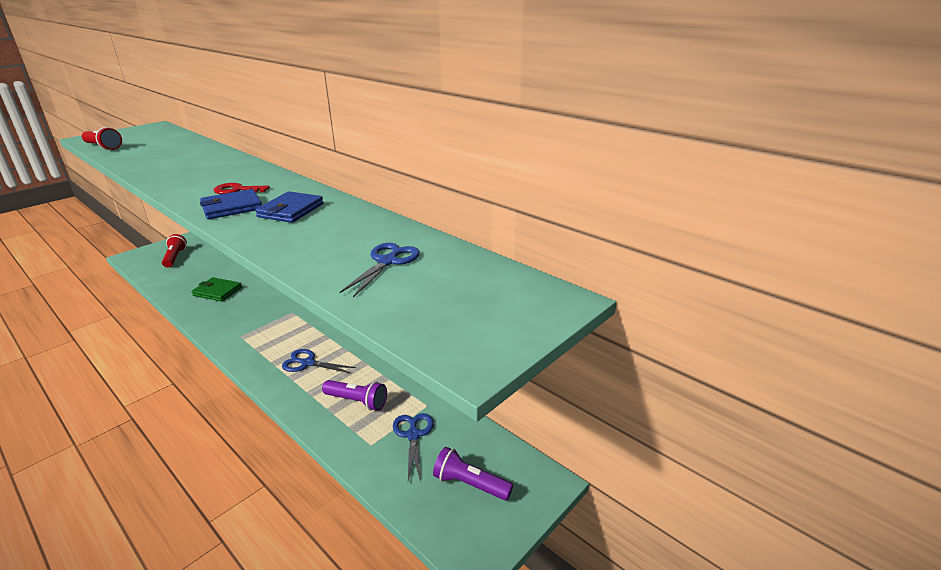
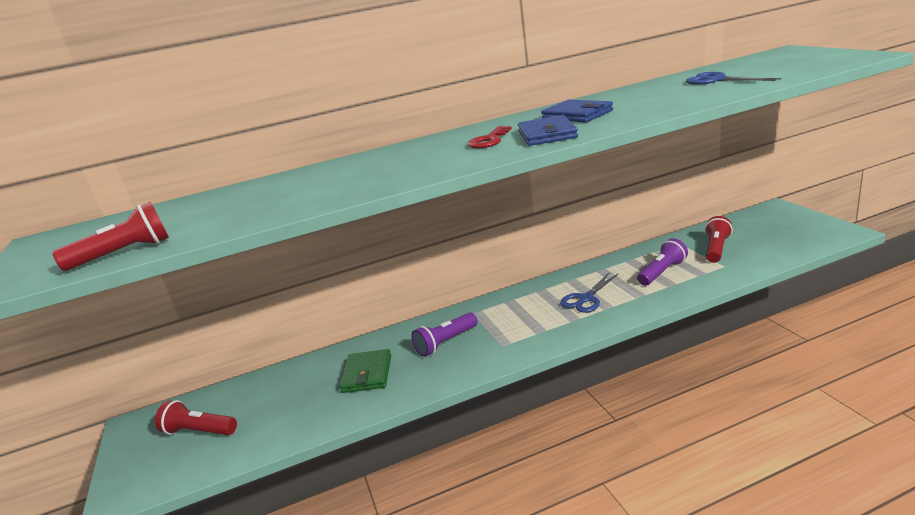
camera: 60 degrees left, 5 degrees down
(217, 291) = (367, 374): green wallet -> green wallet turned 45 degrees counterclockwise
(413, 435) = (716, 249): blue scissors -> red flashlight
(469, 484) = (776, 231): purple flashlight -> purple flashlight (445, 343)

